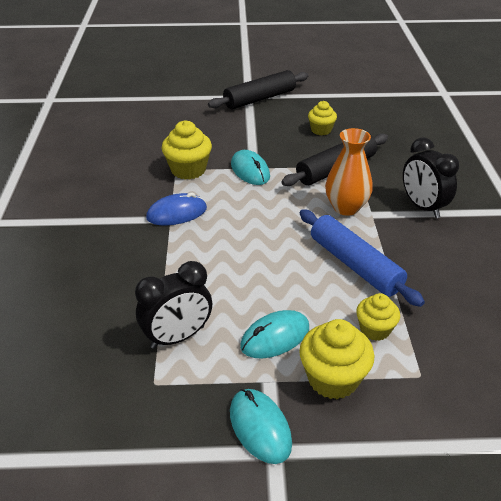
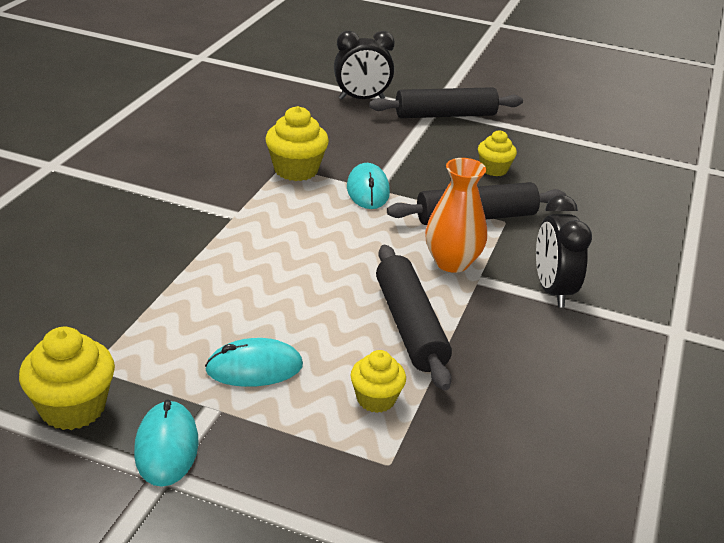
camera: 20 degrees right, 5 degrees down
(177, 213) = (247, 211): blue mouse -> none
(177, 337) = (150, 332): black clock -> black clock (361, 99)
(333, 378) = (284, 430): yellow cupcake -> yellow cupcake (73, 408)
(355, 265) = (410, 326): blue rolling pin -> black rolling pin

